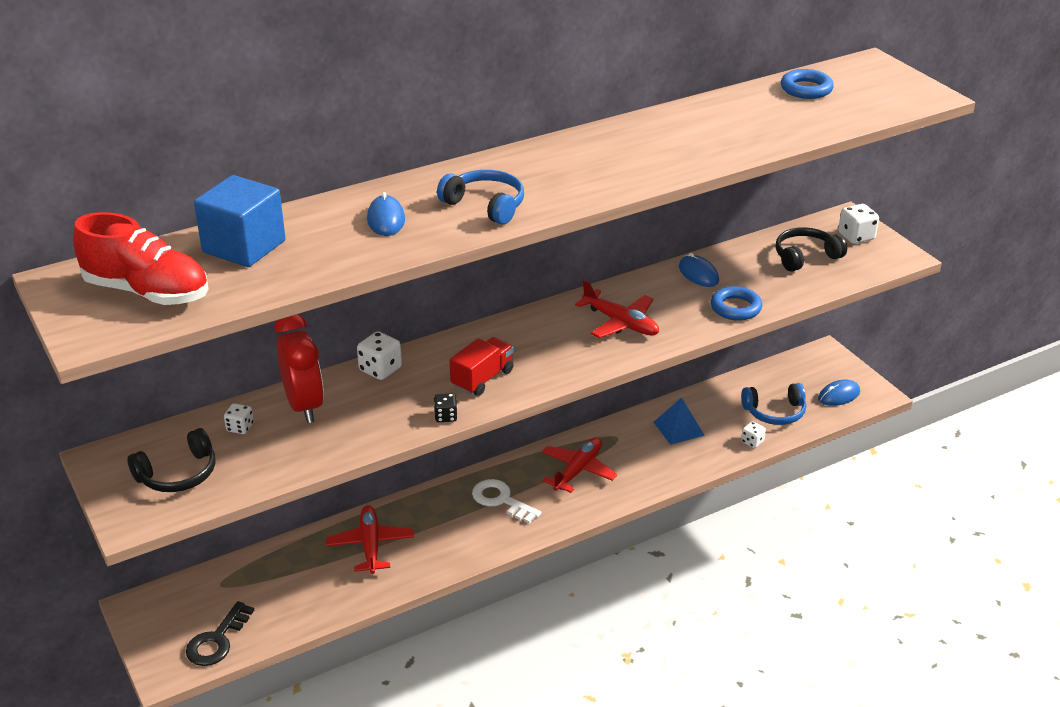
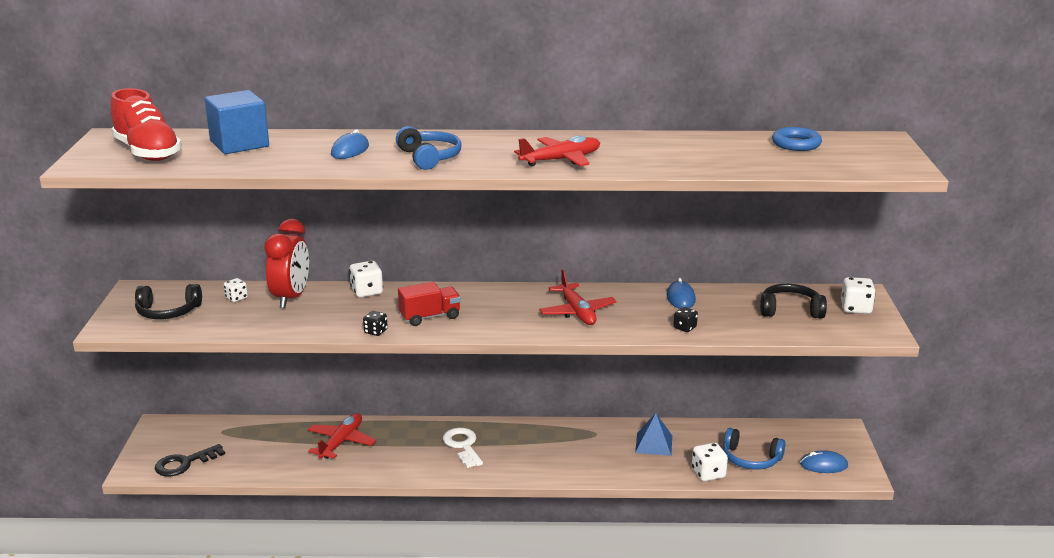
camera: 30 degrees right, 10 degrees down
(578, 470) = (542, 446): red plane -> red plane (561, 160)
(735, 308) = (685, 328): blue ring -> black dice
(752, 442) = (708, 473): white dice -> white dice, size x1.59

